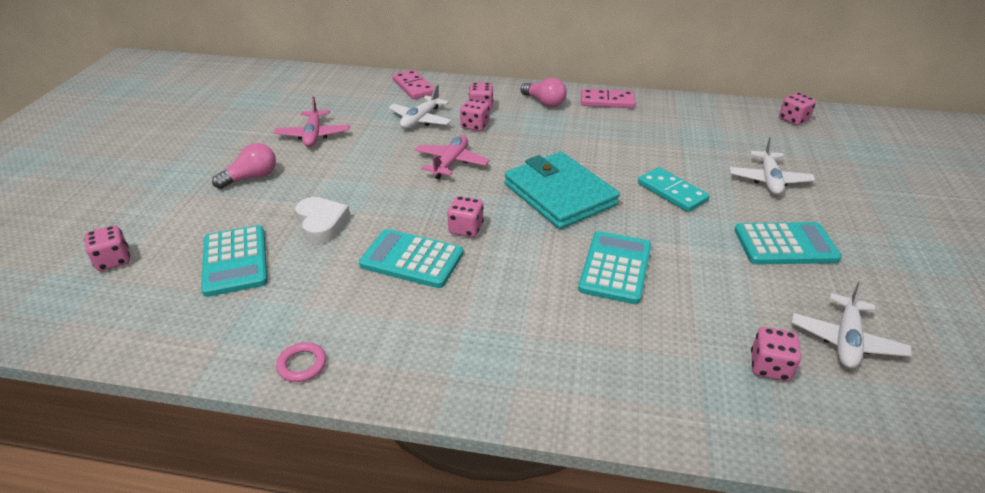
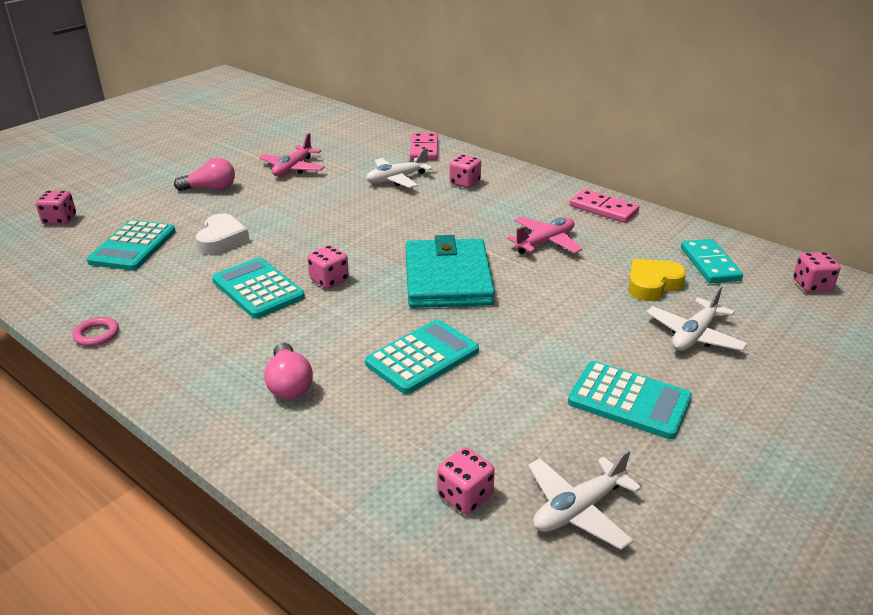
camera: 30 degrees right, 5 degrees down
(451, 163) = (381, 222): pink plane -> pink plane (545, 242)
(475, 126) = (440, 197): pink dice -> none
(544, 102) = (534, 193): pink light bulb -> pink light bulb (289, 384)
(672, 192) = (565, 312): turquoise domino -> turquoise domino (710, 264)
(703, 151) = (652, 284): none -> yellow heart

